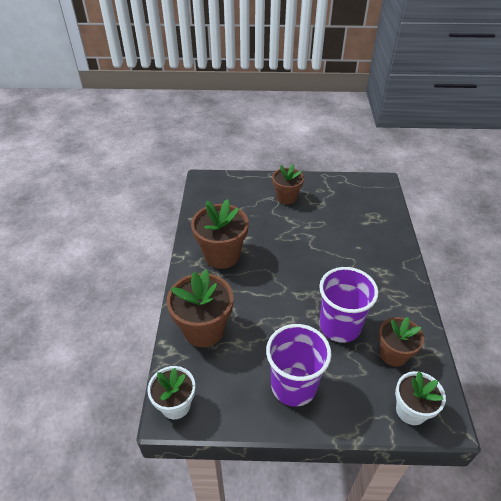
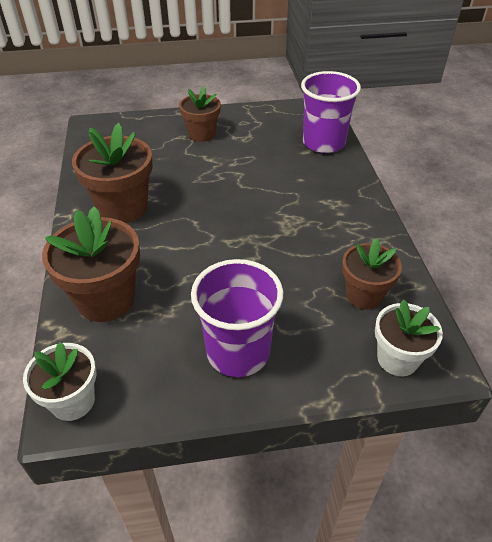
camera: 10 degrees left, 0 degrees up
(339, 326) = (290, 271): purple cup -> purple cup (323, 143)

